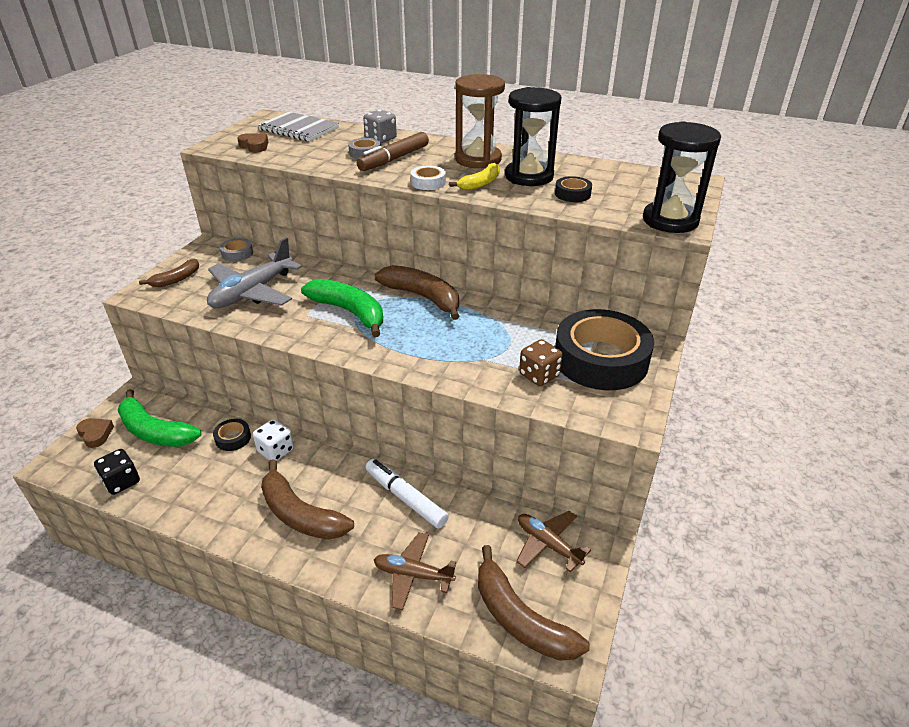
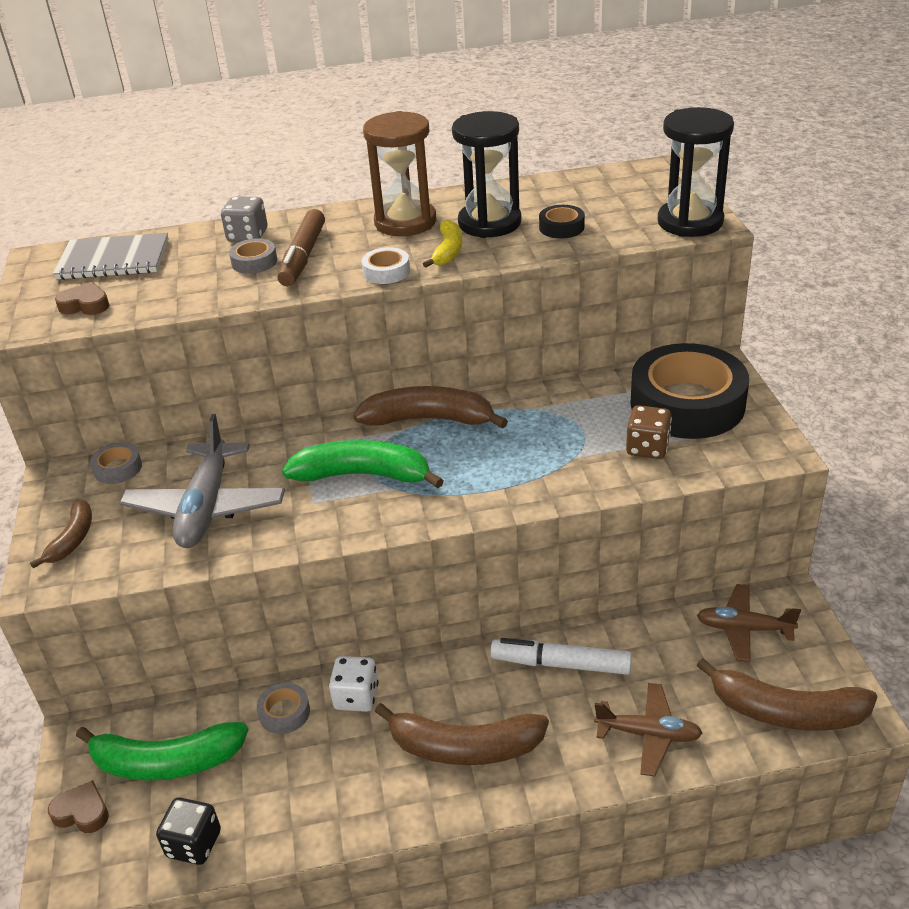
camera: 30 degrees left, 0 degrees up
(233, 438) = (284, 713): black tape -> grey tape
(413, 575) = (648, 734): brown plane -> brown plane turned 150 degrees counterclockwise

